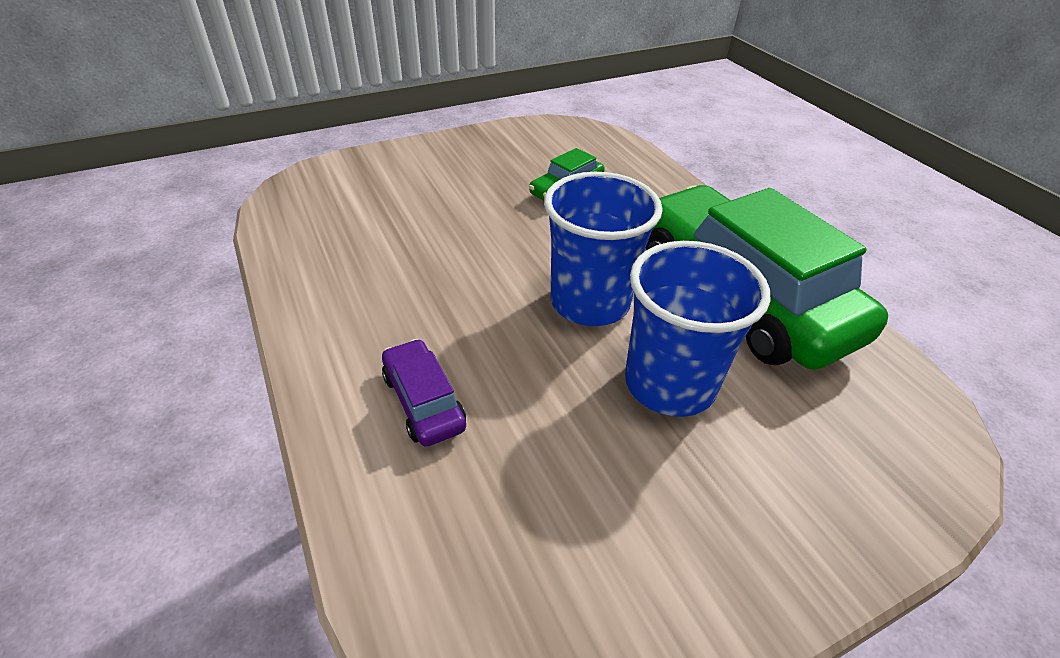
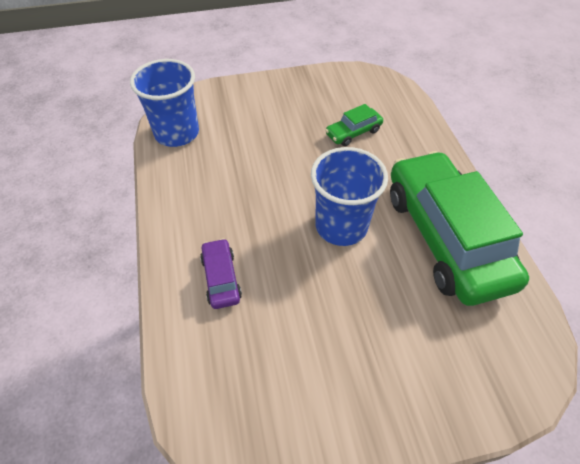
camera: 15 degrees right, 10 degrees up
(669, 384) = (373, 294): blue cup -> blue cup (177, 133)

